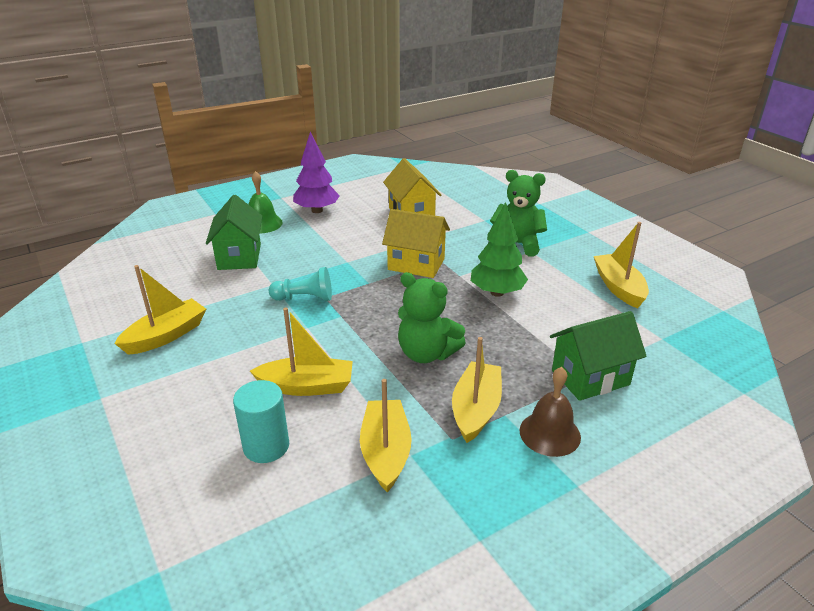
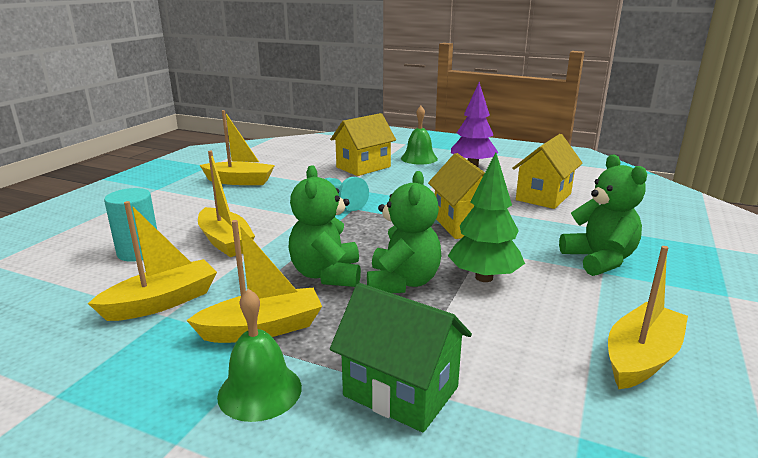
camera: 55 degrees right, 10 degrees down
(239, 257) = (363, 167): green house -> yellow house
(471, 326) = (402, 282): none -> green teddy bear
(550, 433) = (260, 391): brown bell -> green bell

